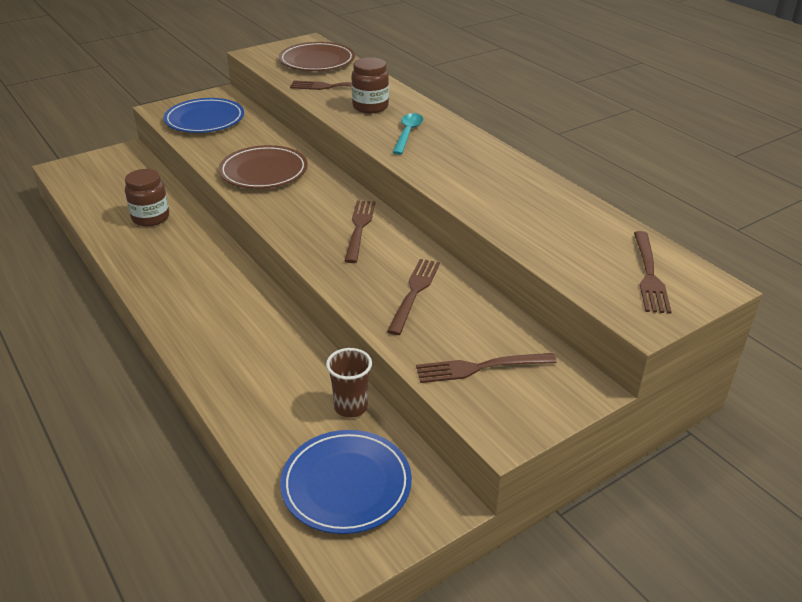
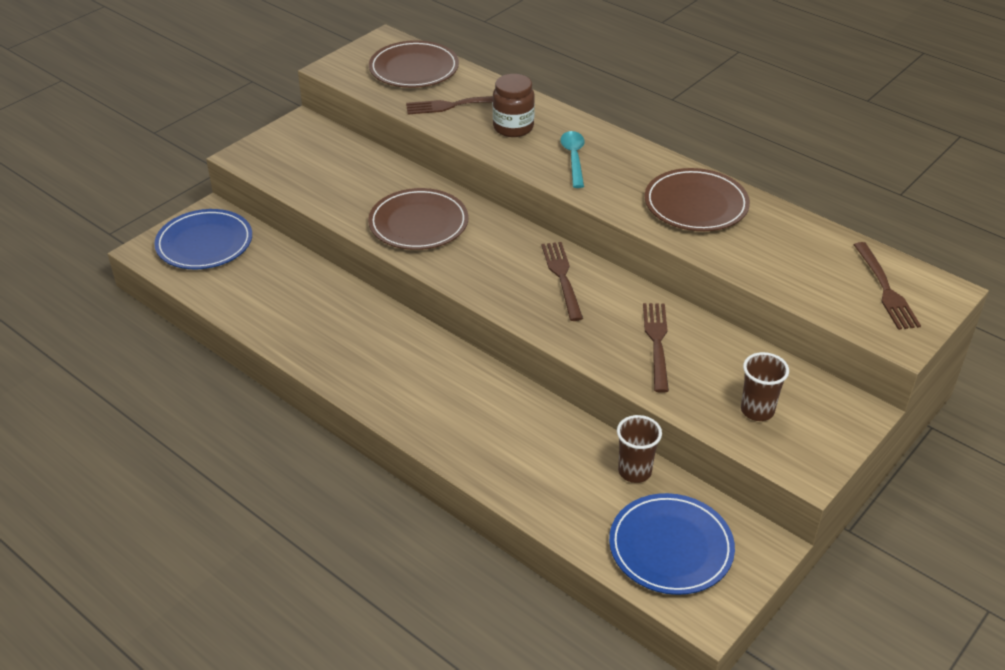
camera: 15 degrees left, 5 degrees up
(150, 218) = (299, 297): brown jar -> none
(205, 119) = (306, 163): blue plate -> blue plate (204, 243)
(480, 368) = (757, 410): brown fork -> brown cup
(497, 181) = (696, 204): none -> brown plate

